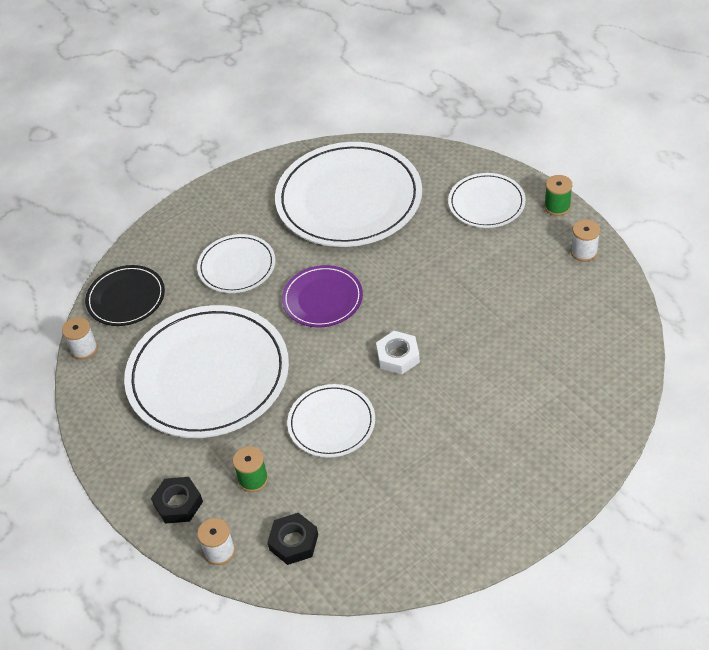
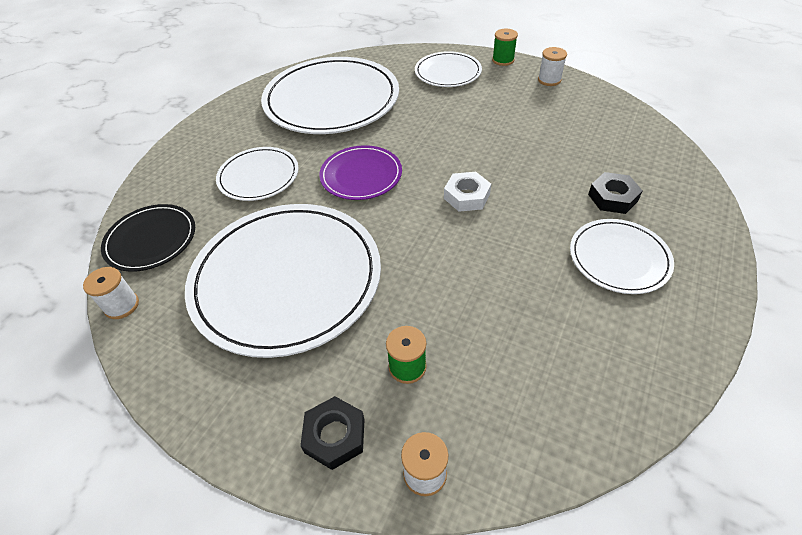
camera: 30 degrees left, 0 degrees up
(294, 542) = (504, 418): black nut -> black nut (612, 197)
(331, 423) = (449, 275): white plate -> white plate (619, 258)

